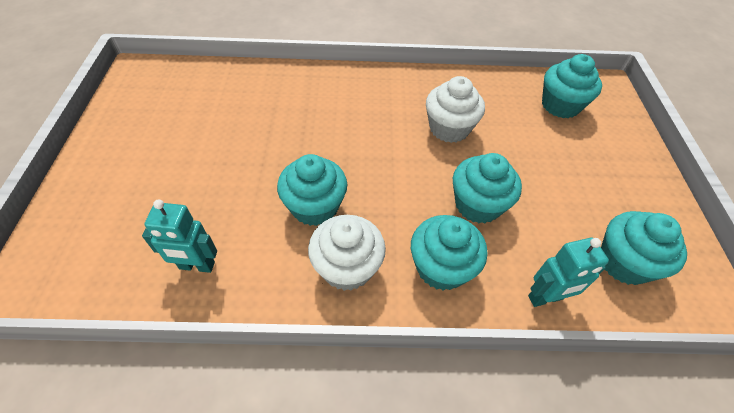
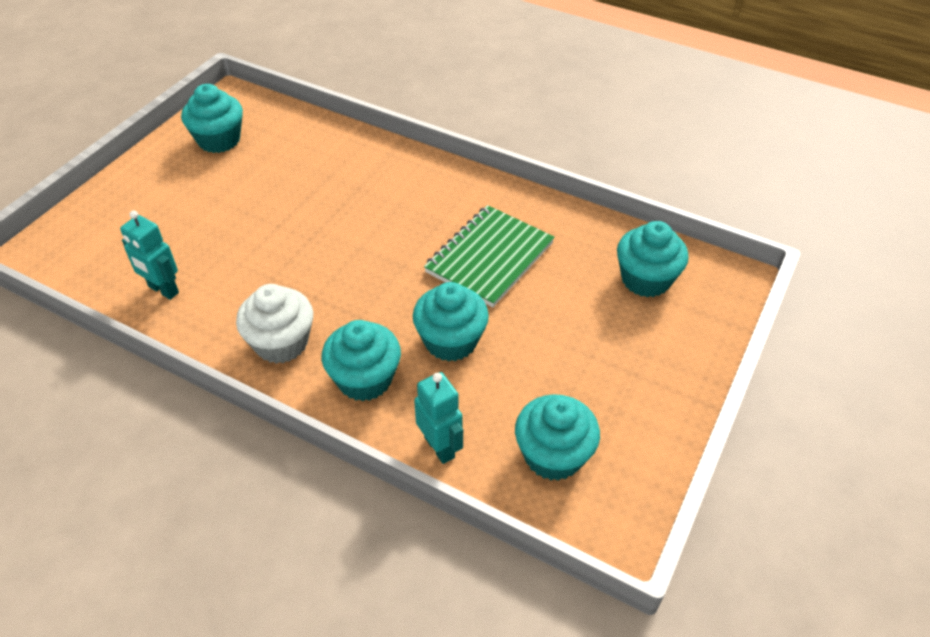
camera: 30 degrees right, 5 degrees down
(315, 207) = (294, 281): turquoise cupcake -> turquoise cupcake (219, 140)
(449, 128) = (489, 258): white cupcake -> green notebook
(545, 298) = (440, 447): turquoise robot -> turquoise robot turned 135 degrees counterclockwise

